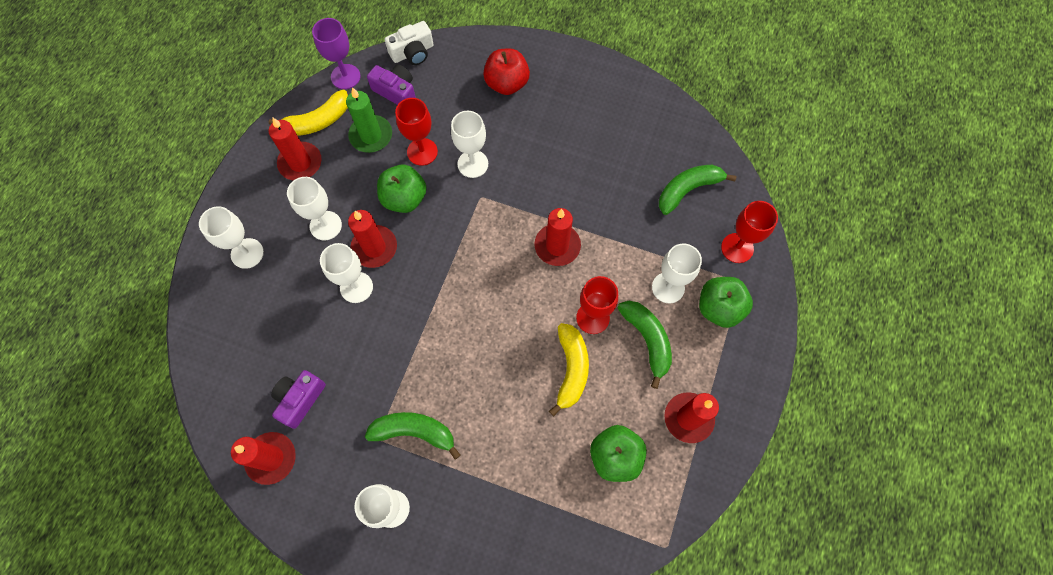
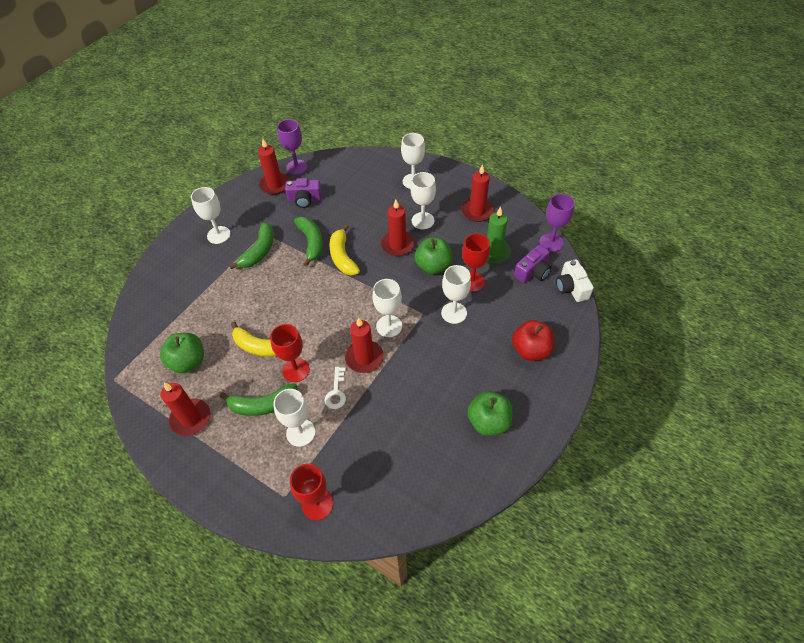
camera: 105 degrees right, 15 degrees down
(226, 436) = (296, 167): none -> purple goblet
(300, 399) = (305, 199): purple camera -> purple camera turned 135 degrees clockwise
(318, 121) = (511, 223): yellow banana -> yellow banana (342, 257)
(356, 287) = (370, 232): white goblet -> white goblet (389, 326)
(609, 264) = (336, 392): none -> white key
(688, 190) = (388, 476): green banana -> green banana (311, 243)
(719, 308) = (267, 470): green apple -> green apple (488, 422)

